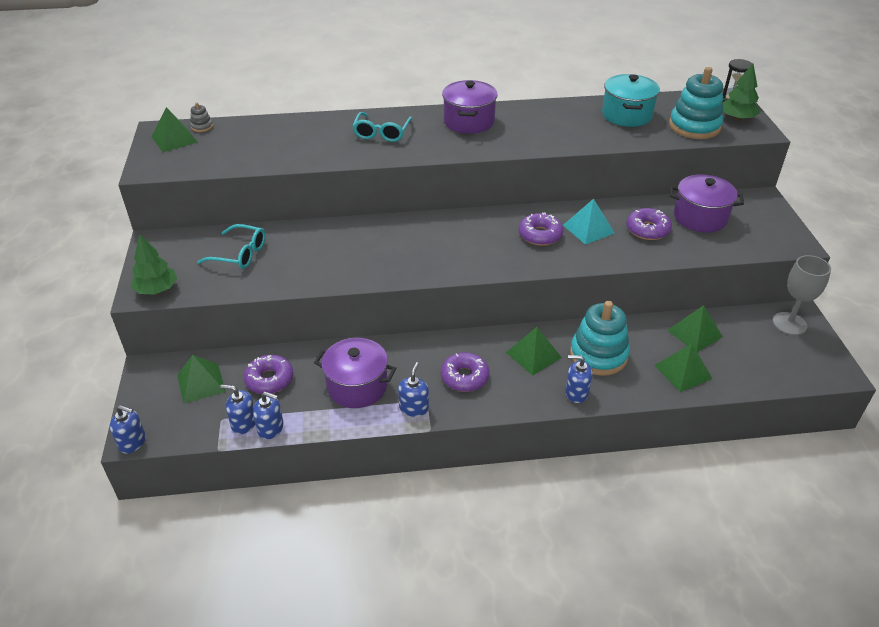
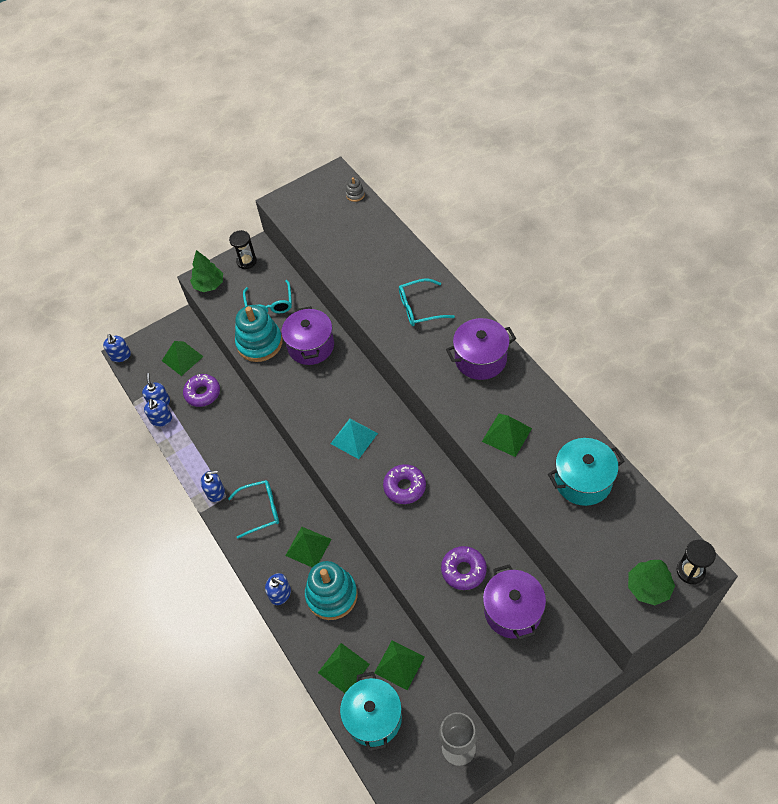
camera: 70 degrees right, 15 degrees up
(160, 253) = (246, 261): none -> black hourglass
(174, 139) = (328, 191): green pyramid -> green pyramid (506, 434)
(357, 386) = (220, 447): purple pot -> purple pot (311, 346)
(464, 377) = (261, 510): purple donut -> turquoise glasses
(576, 392) = (280, 594): blue soap dispenser -> blue soap dispenser turned 135 degrees clockwise
(588, 229) = (436, 521): turquoise pyramid -> turquoise pyramid (354, 438)
(694, 126) = (600, 550): turquoise stacking toy -> turquoise stacking toy (259, 343)
(743, 367) = (373, 717): none -> turquoise pot

